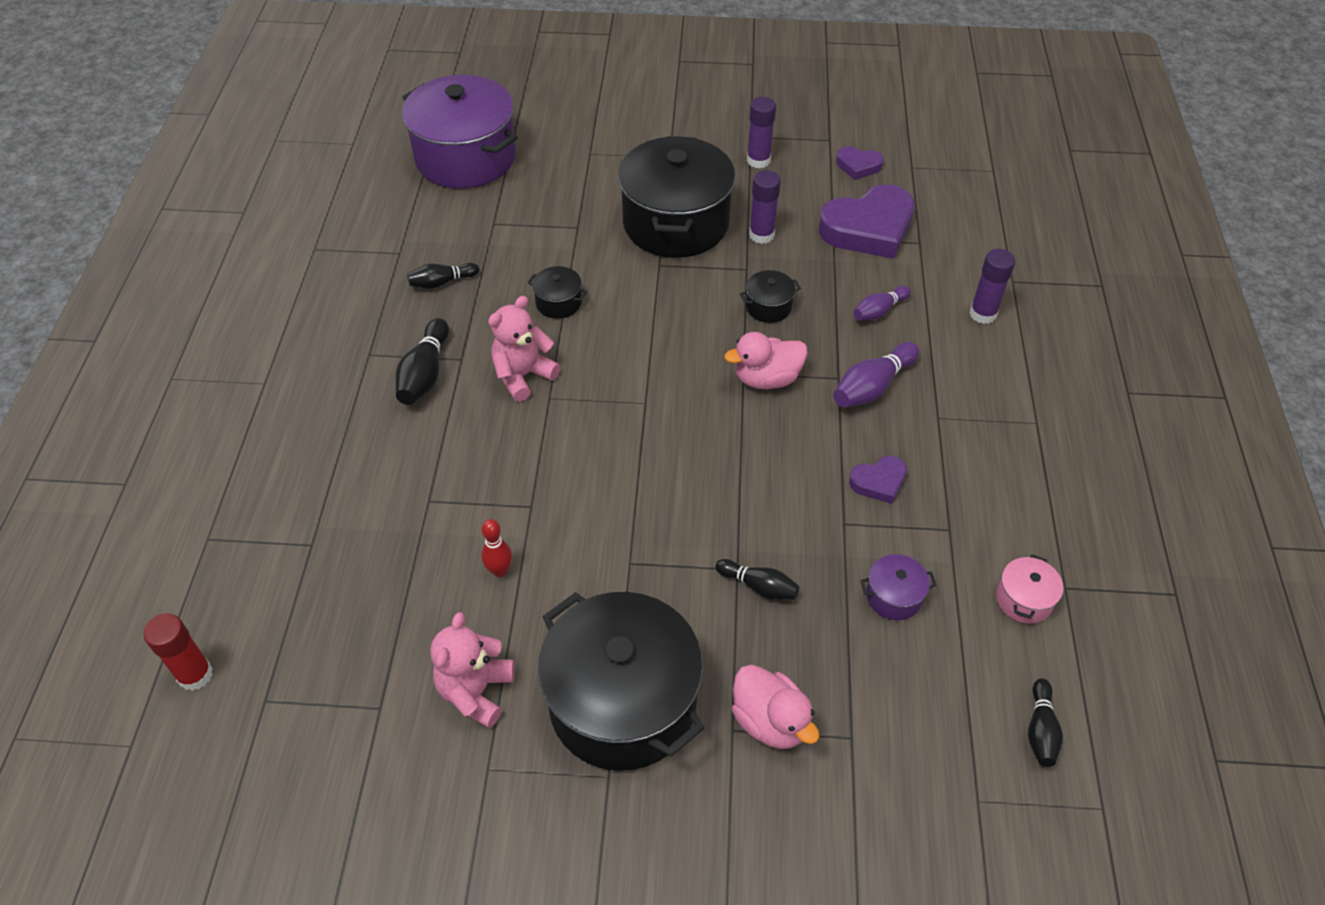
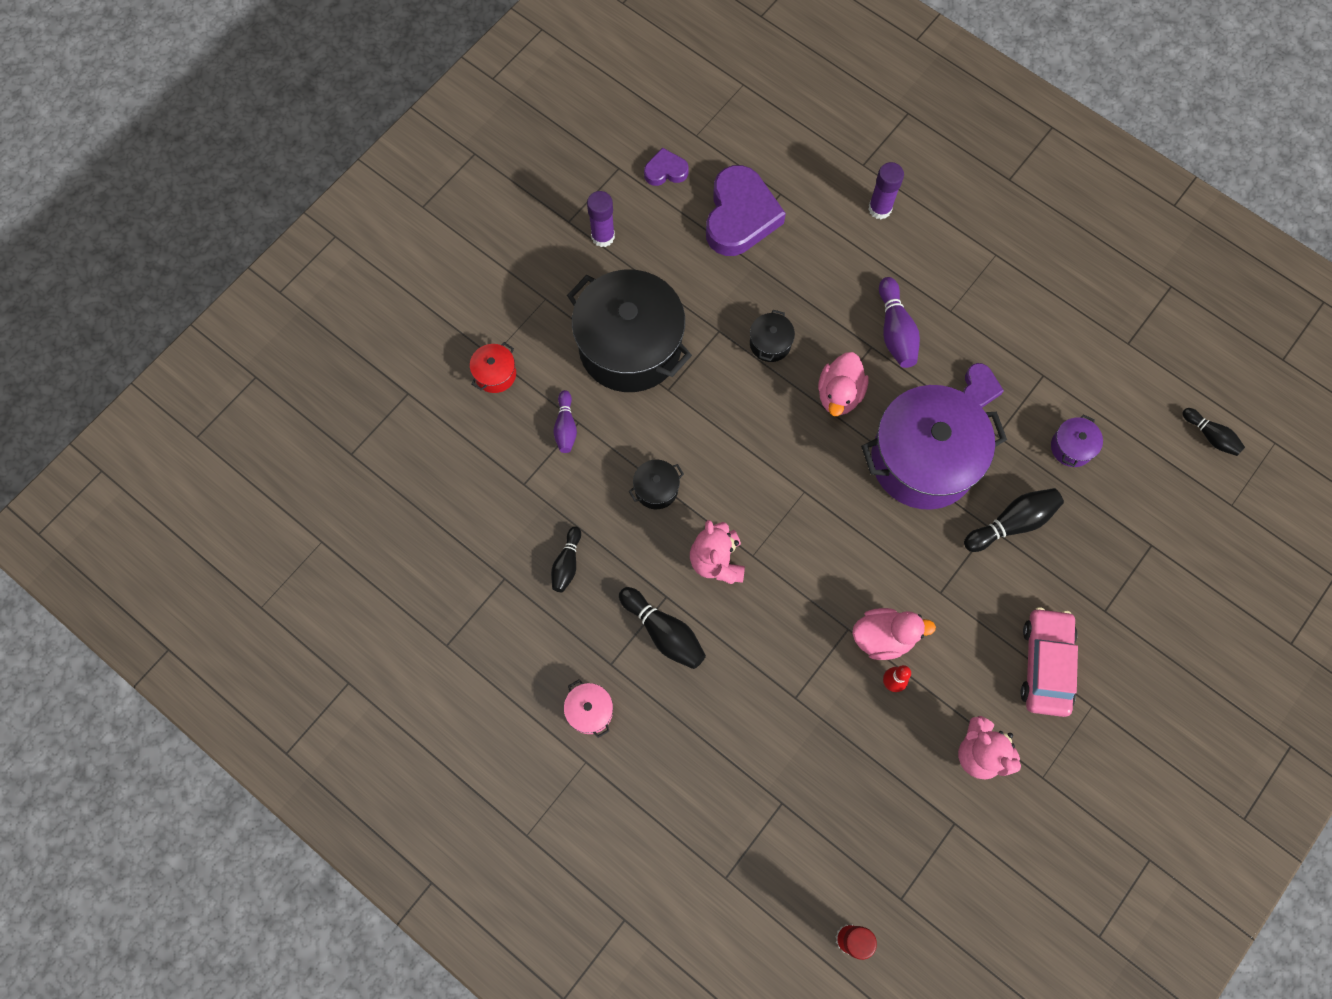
camera: 55 degrees left, 20 degrees up
(466, 158) = (419, 458): purple pot -> purple pot (923, 460)
(576, 162) = (495, 374): none -> red pot
(623, 702) = (1046, 665): black pot -> pink car
(758, 586) = (1012, 523): black bowling pin -> black bowling pin, size x1.54
(761, 235) = (690, 294): purple glue stick -> none
(770, 721) = (1113, 584): pink duck -> pink duck (883, 637)
(858, 166) = (665, 171): purple heart -> purple heart turned 150 degrees counterclockwise
(879, 311) = (828, 273): purple bowling pin -> purple bowling pin (565, 427)
(1024, 599) = (1121, 374): pink pot -> pink pot (589, 711)

